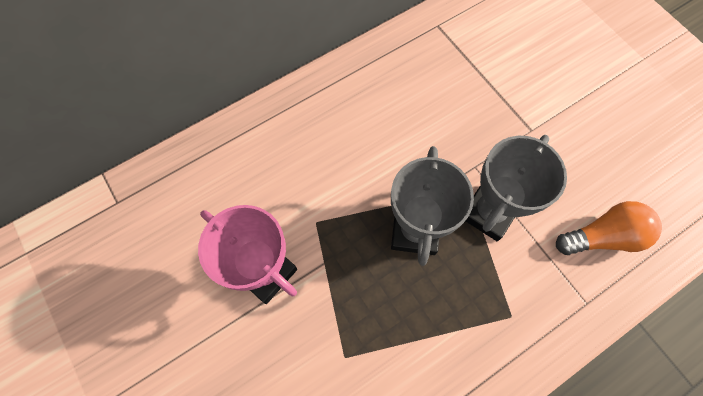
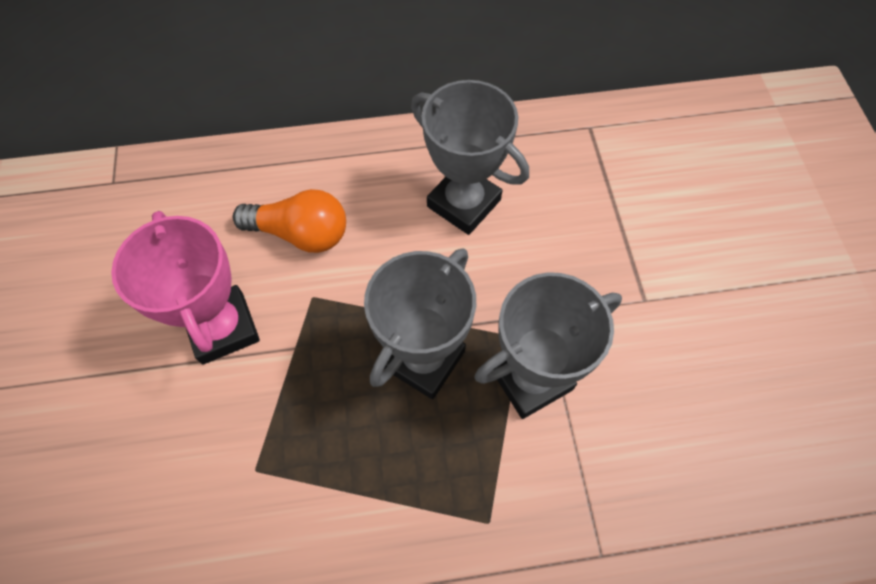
camera: 25 degrees right, 5 degrees down
(383, 112) = (464, 203): none -> grey trophy
(602, 237) = (671, 479): orange light bulb -> orange light bulb (301, 233)

